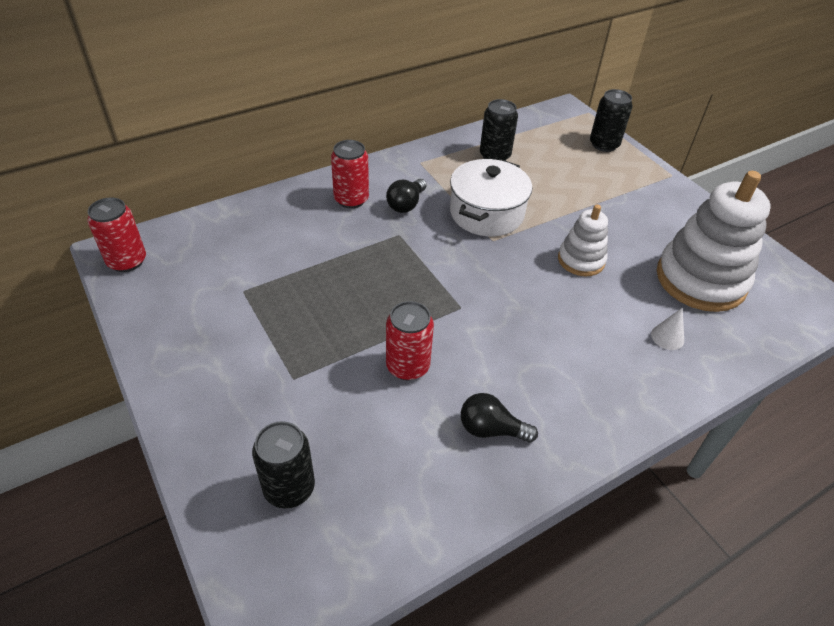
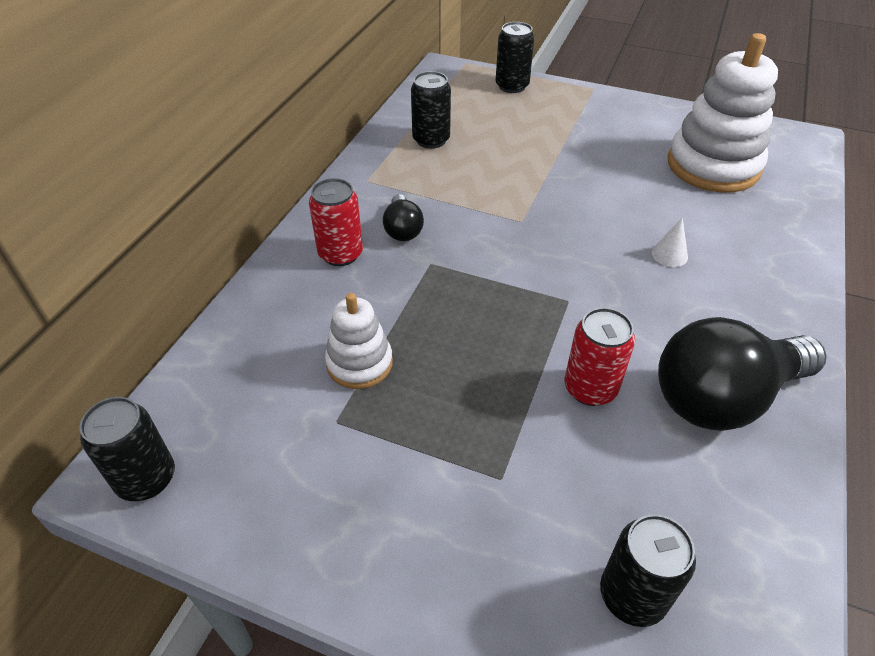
camera: 35 degrees left, 0 degrees up
(127, 261) = (146, 479): red can -> black can
(486, 213) = (487, 198): white pot -> none
(491, 429) = (723, 397): black light bulb -> black light bulb, size x2.10
(581, 260) = (612, 198): white stacking toy -> white stacking toy (359, 363)
(667, 337) = (746, 227): white cone -> white cone (669, 255)

